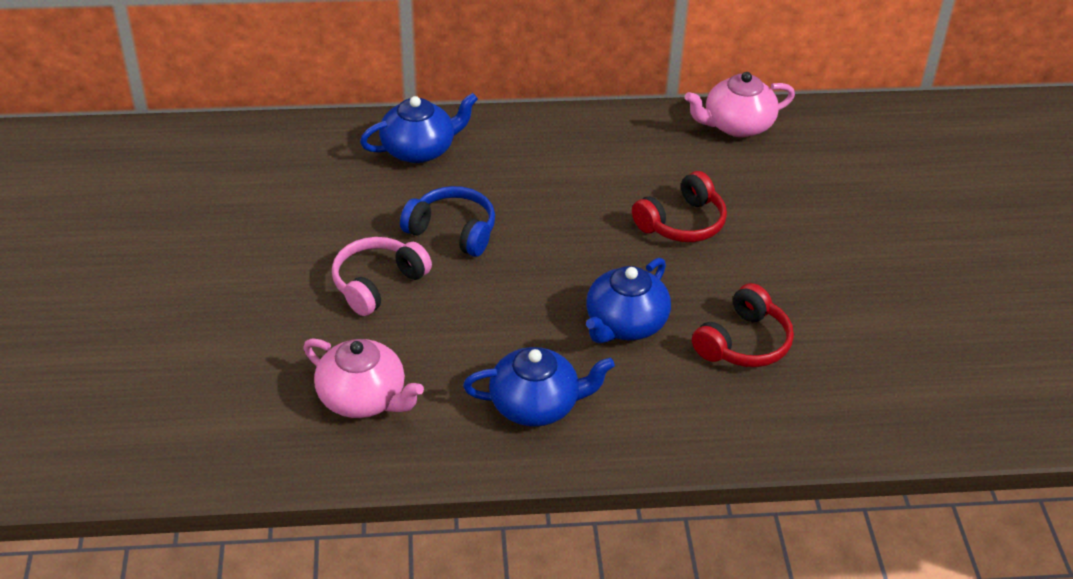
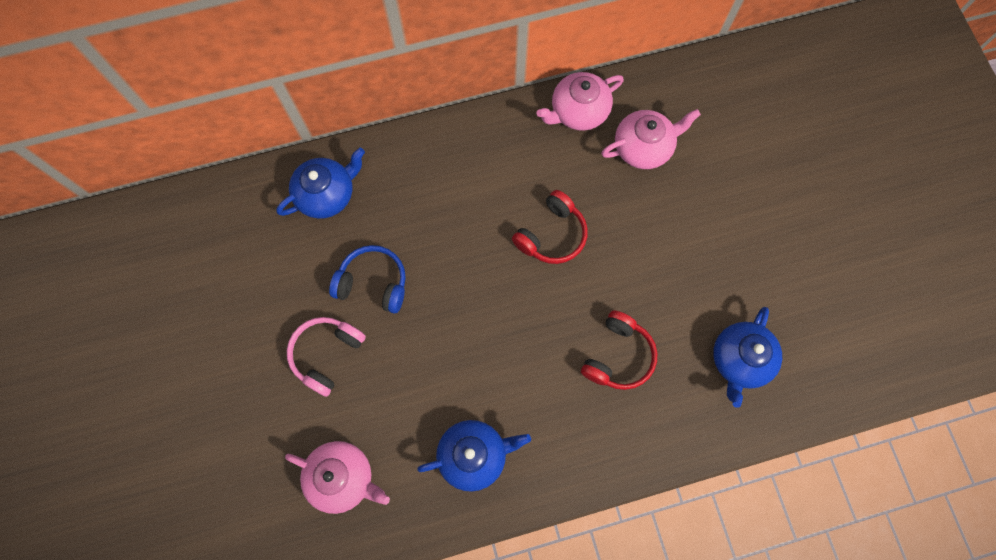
camera: 10 degrees left, 30 degrees up
(625, 324) = (525, 356): blue teapot -> blue teapot (739, 360)
(811, 166) = (643, 147): none -> pink teapot

